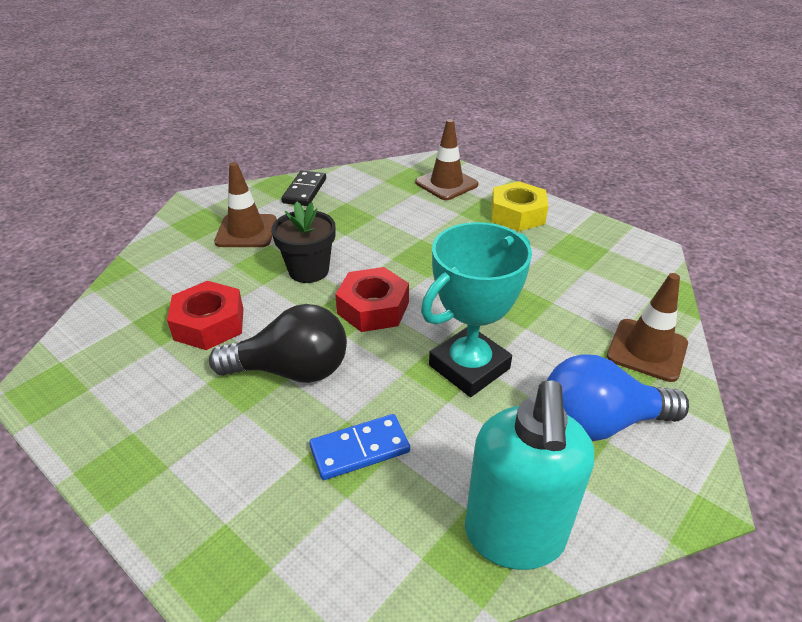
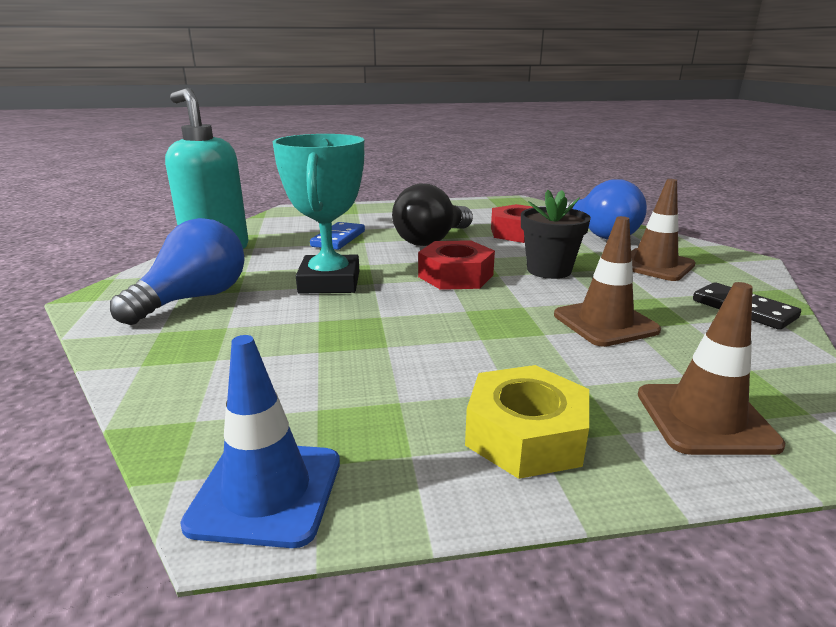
camera: 130 degrees right, 15 degrees down
(171, 276) = (599, 234): none -> blue light bulb
(636, 251) = (266, 492): none -> blue traffic cone
(647, 350) = (173, 359): brown traffic cone -> brown traffic cone (605, 323)

